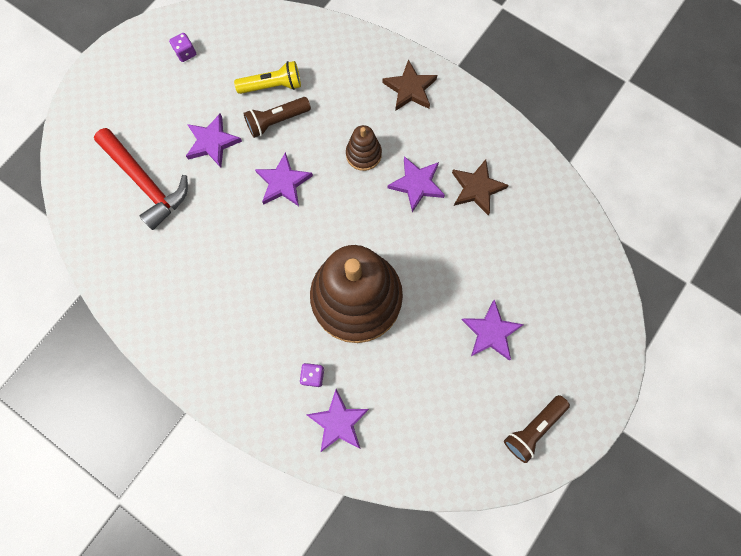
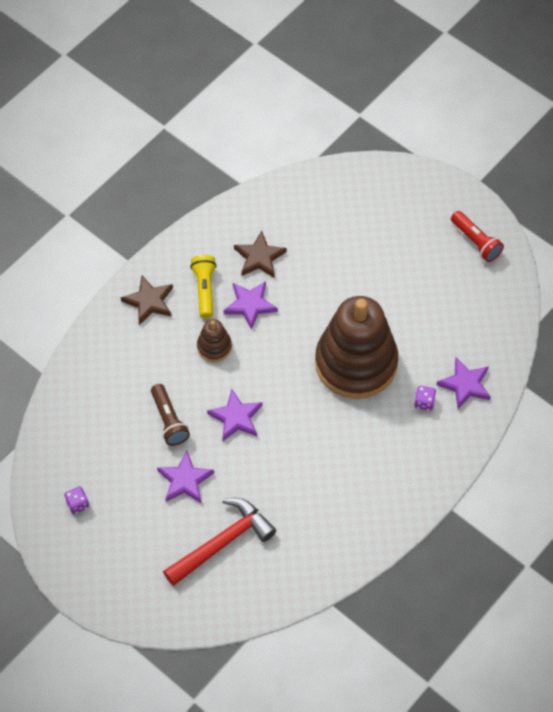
camera: 85 degrees left, 15 degrees down
(272, 86) = (128, 423): yellow flashlight -> yellow flashlight (204, 290)
(491, 332) = (393, 262): purple star -> none
(533, 428) = (476, 242): brown flashlight -> red flashlight

